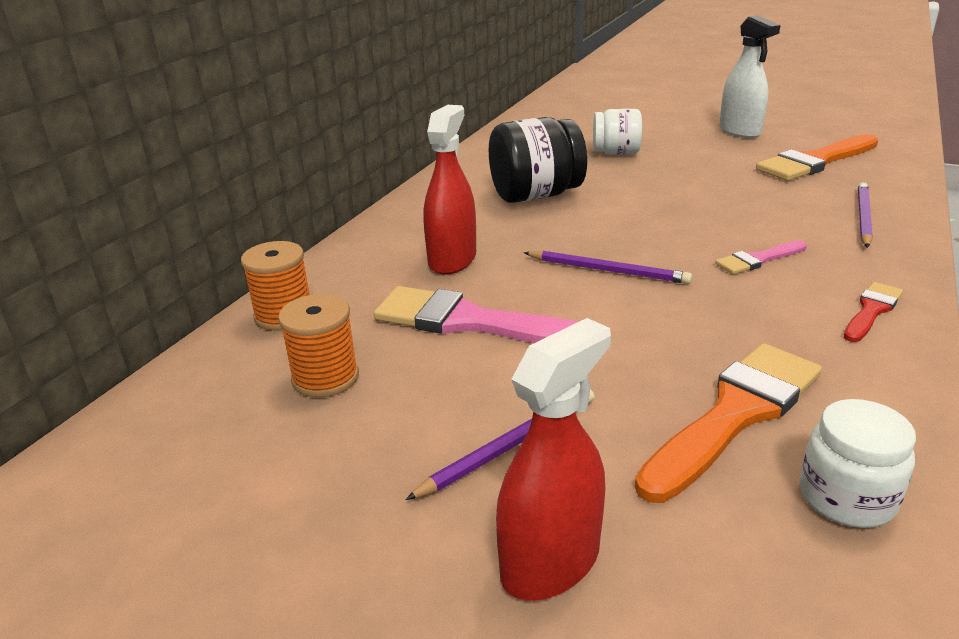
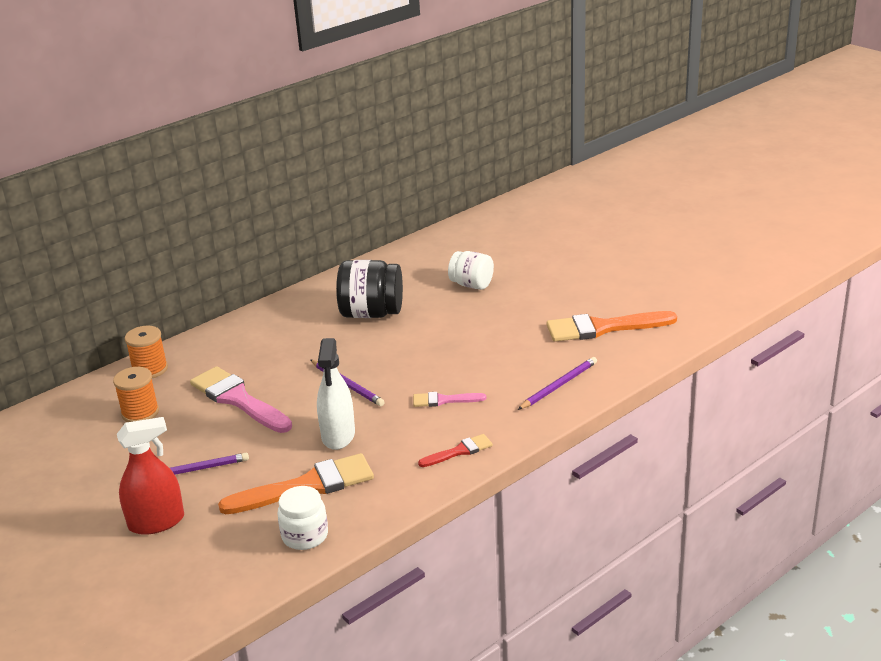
camera: 25 degrees right, 0 degrees up
(452, 260) = (269, 354): red spray bottle -> none
(740, 131) = (592, 282): white spray bottle -> white spray bottle (338, 435)

